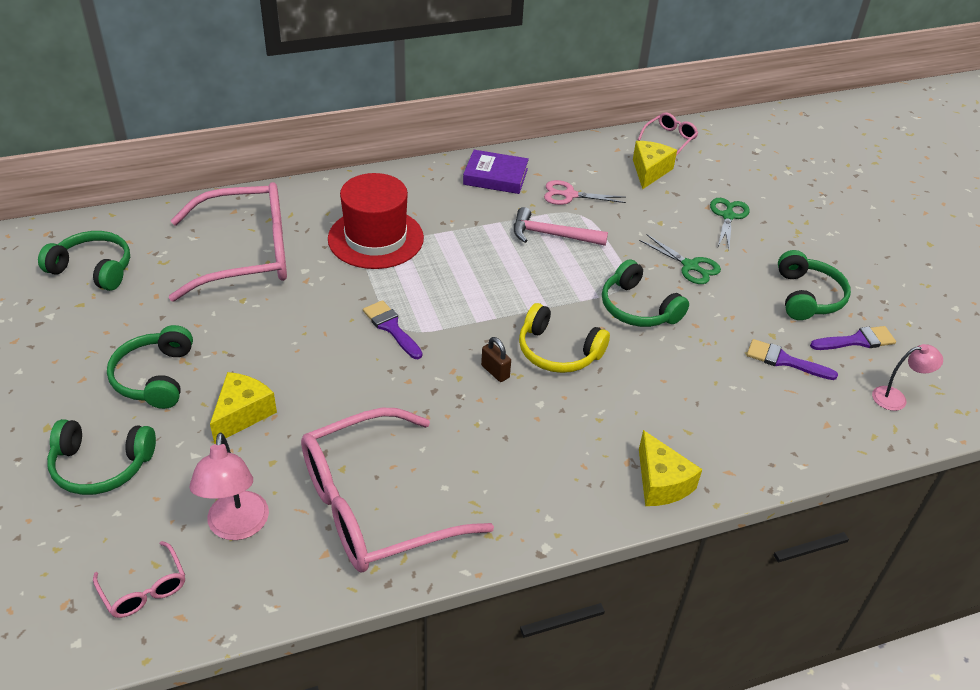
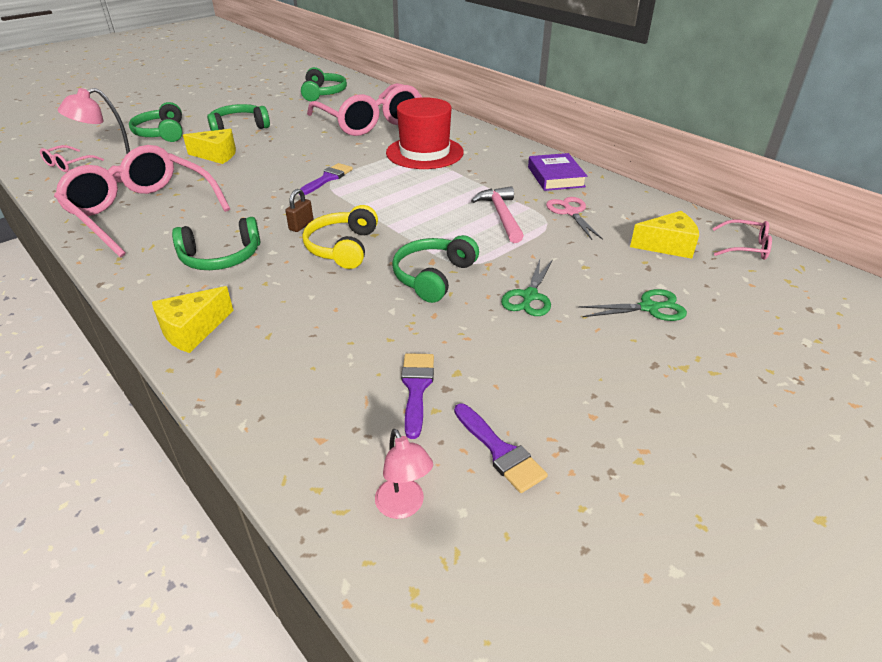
camera: 70 degrees right, 5 degrees down
(807, 297) = (554, 392): green headphones -> green headphones (221, 257)

